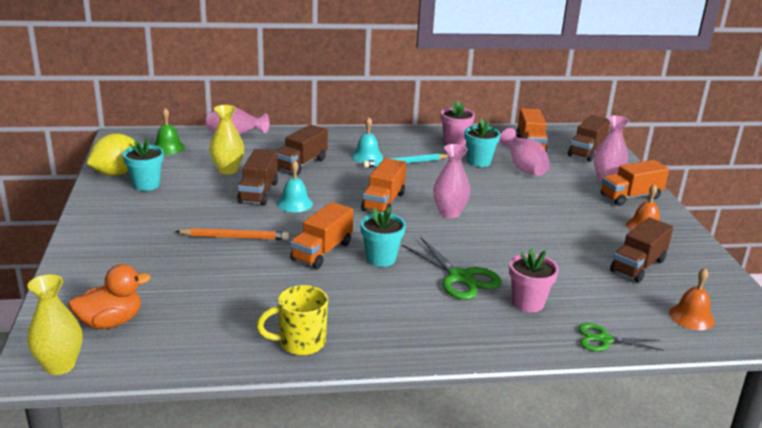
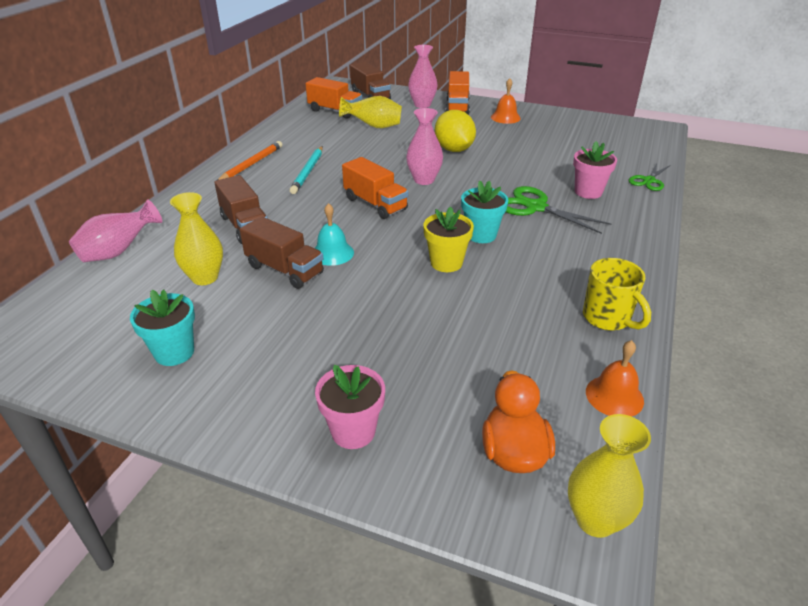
camera: 60 degrees left, 10 degrees up
(116, 173) = (107, 374): yellow lemon -> yellow lemon (454, 149)
(168, 147) = (81, 310): green bell -> none
(235, 237) = (376, 310): orange pencil -> orange pencil (251, 164)
(300, 343) = (607, 318): yellow mug -> yellow mug turned 45 degrees counterclockwise
(322, 251) = (446, 263): orange truck -> yellow flower pot
(367, 156) = (271, 186): turquoise bell -> none
(455, 142) = (291, 137): pink flower pot -> pink flower pot (353, 431)
(460, 277) = (535, 207): green scissors -> green scissors turned 135 degrees counterclockwise
(479, 162) = (342, 140): turquoise flower pot -> none
(523, 168) = (374, 126): pink vase -> yellow vase
(638, 266) = (557, 137): brown truck -> none
(691, 317) = (631, 144): orange bell -> orange bell (614, 396)

